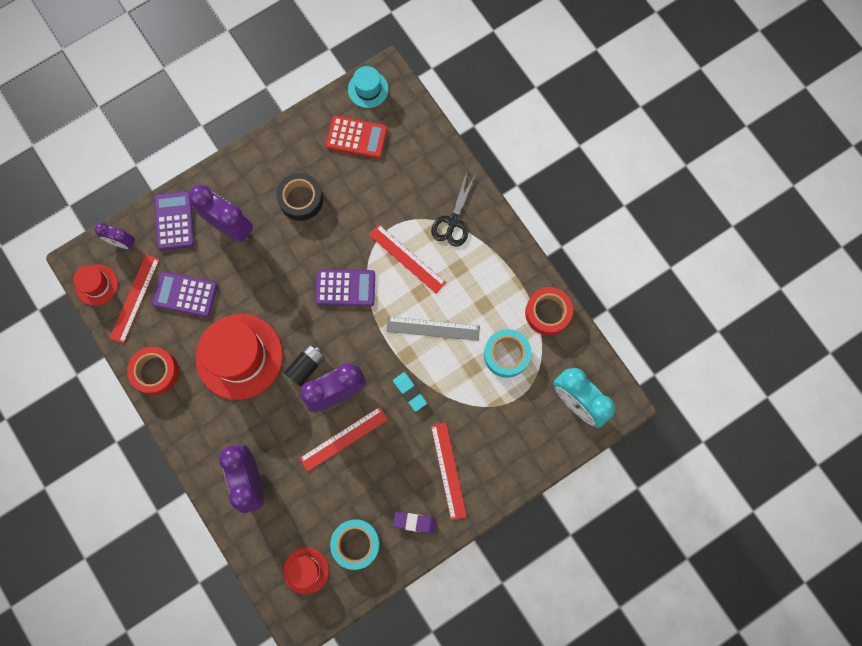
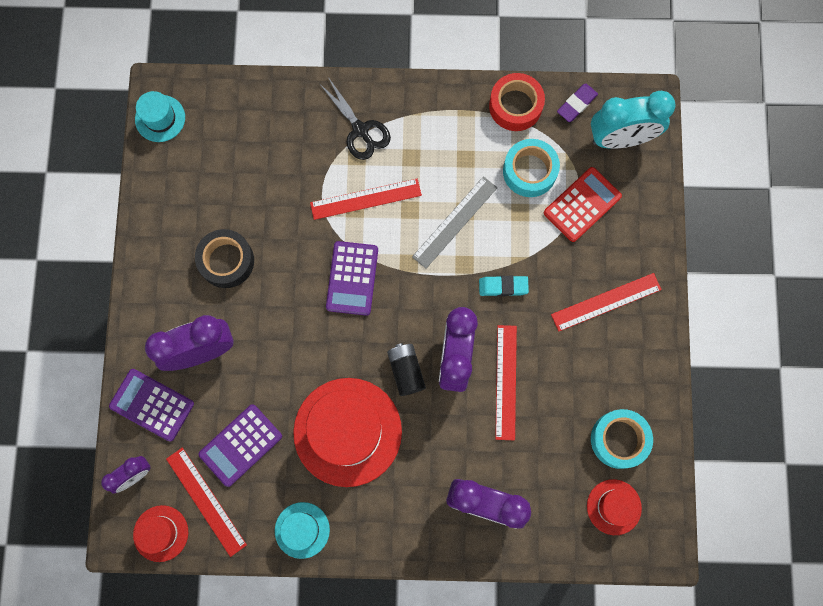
camera: 55 degrees left, 0 degrees up
(155, 372) = (302, 530): red tape -> turquoise hat
(345, 288) = (352, 278): purple calculator -> purple calculator turned 150 degrees clockwise
(356, 137) = (202, 163): red calculator -> red calculator (582, 204)
(414, 522) = (635, 368): purple eraser -> purple eraser (576, 104)
(448, 470) = (606, 302): red ruler -> red ruler turned 45 degrees counterclockwise

